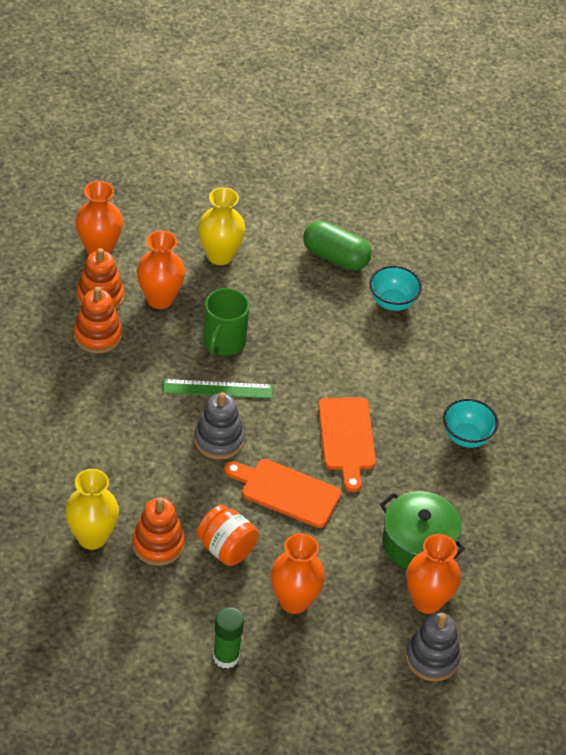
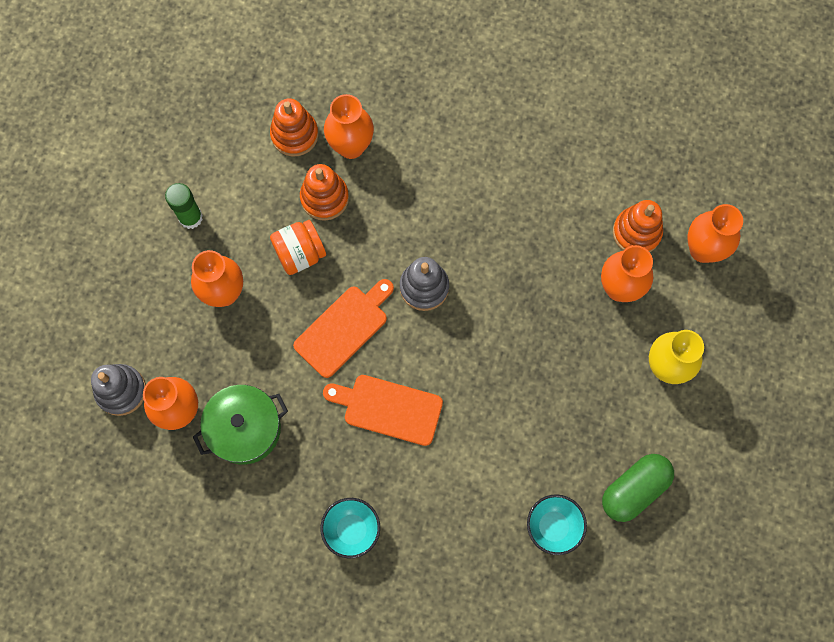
camera: 115 degrees right, 25 degrees up
(92, 537) = (351, 146): yellow vase -> orange vase
(97, 335) = (586, 216): orange stacking toy -> orange stacking toy (294, 135)
(217, 389) = (486, 306): green ruler -> none
(223, 342) = (545, 332): green mug -> none

